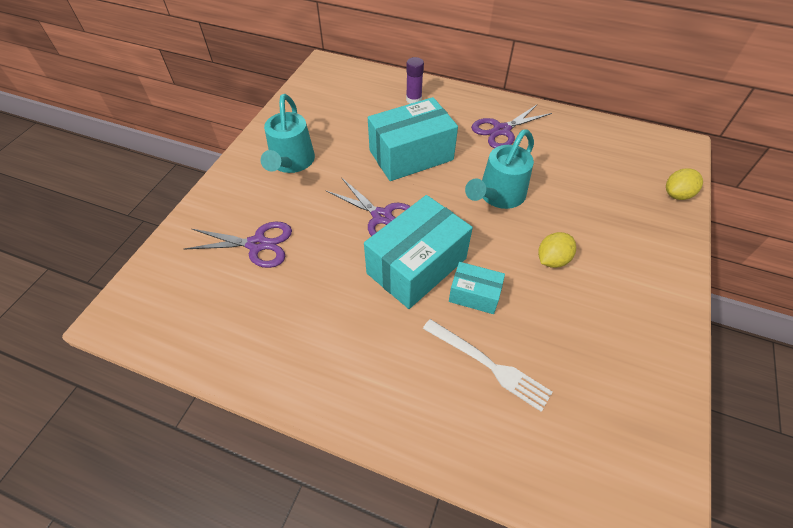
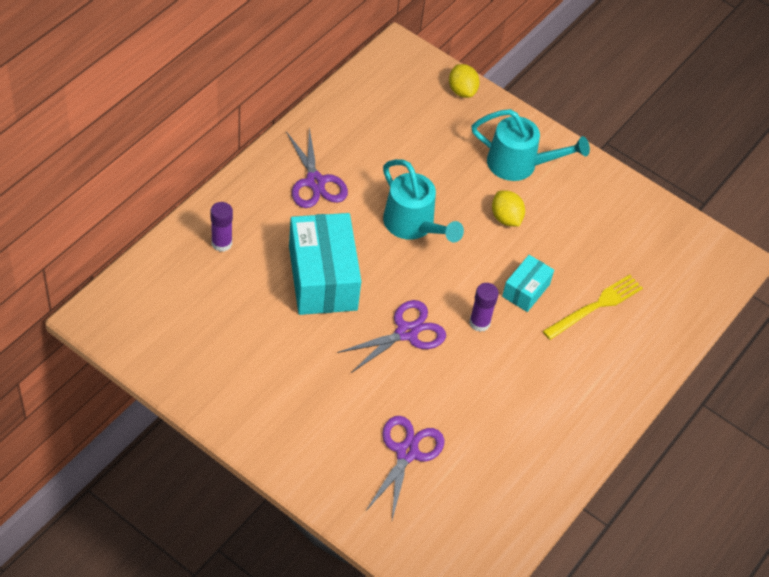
camera: 80 degrees left, 0 degrees up
(291, 163) = (288, 397): turquoise watering can -> turquoise watering can (519, 164)
(417, 266) = (479, 323): turquoise box -> purple glue stick
(488, 364) = (595, 307): white fork -> yellow fork

